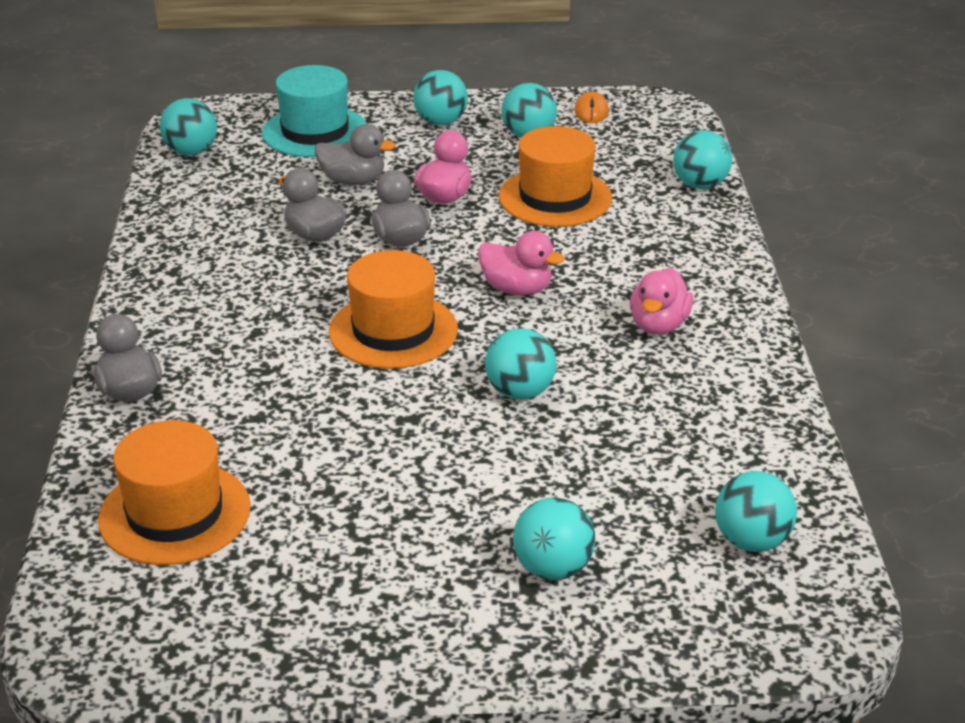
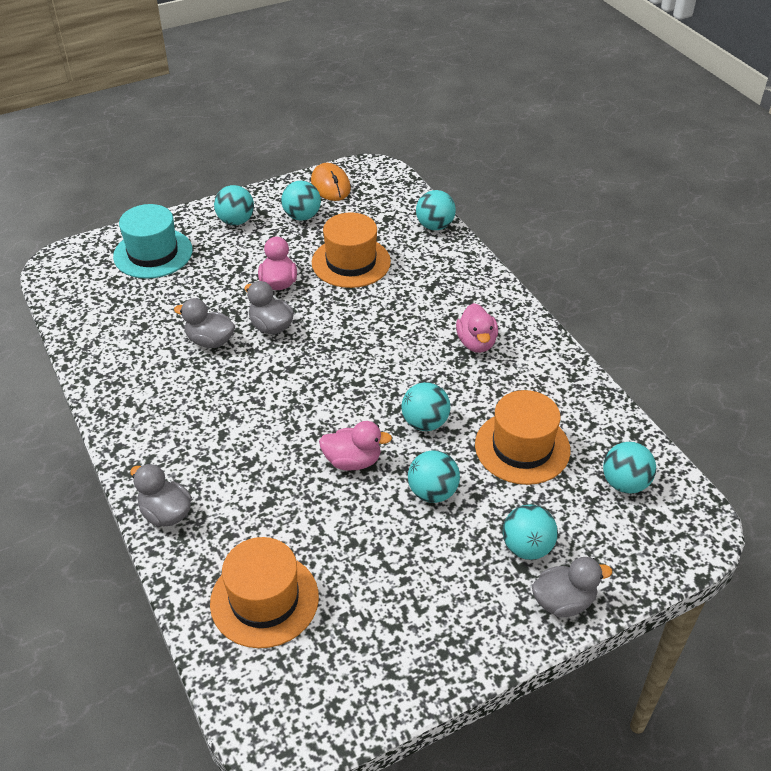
camera: 25 degrees left, 10 degrees up
(191, 151) = (73, 296): turquoise ball -> turquoise ball (432, 492)
(353, 181) = (207, 287): grey duck -> grey duck (563, 601)
(393, 331) = (314, 402): orange hat -> orange hat (522, 447)
(517, 289) = (372, 343): pink duck -> pink duck (352, 461)
(591, 111) = (330, 185): orange mouse -> orange mouse, size x1.55

